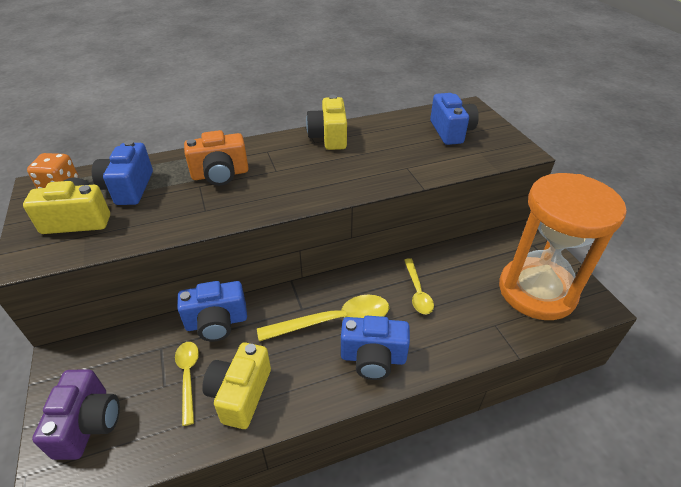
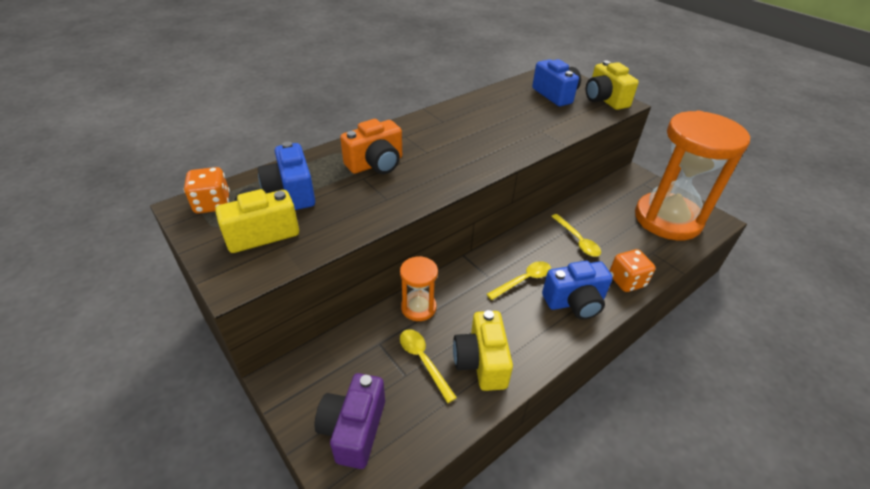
camera: 20 degrees left, 0 degrees up
(88, 424) = (354, 429): purple camera -> purple camera turned 150 degrees counterclockwise
(216, 322) = (418, 307): blue camera -> orange hourglass
(329, 137) = (453, 115): yellow camera -> yellow camera (604, 100)
(334, 321) = (523, 280): yellow spoon -> yellow spoon, size x0.61
(445, 350) = (626, 281): none -> orange dice

